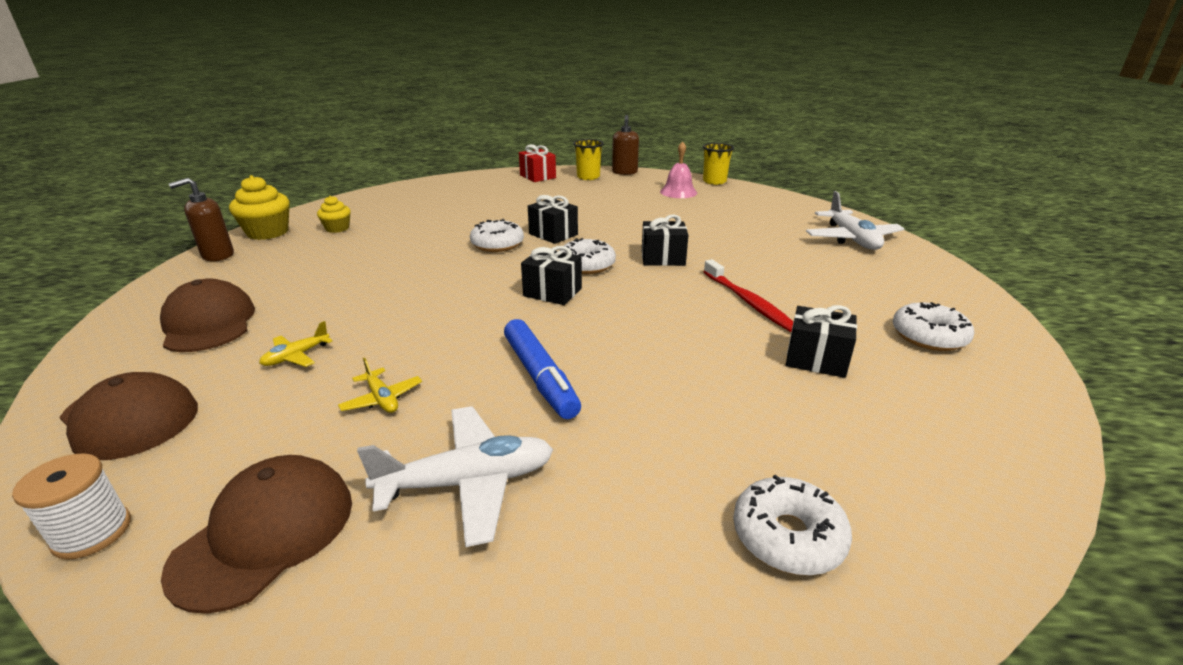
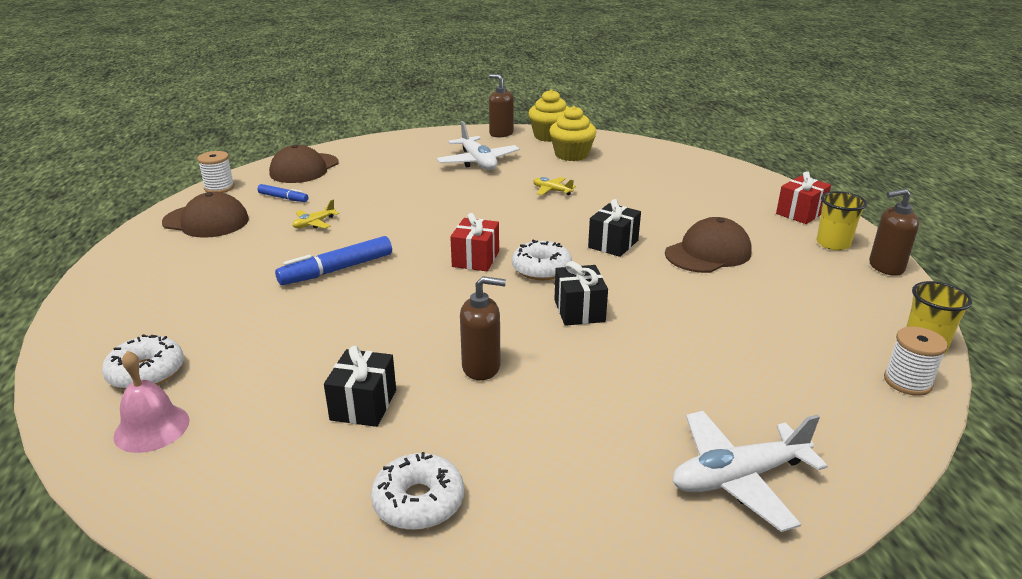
camera: 80 degrees right, 0 degrees up
(209, 323) = (402, 158): brown cap -> brown cap (708, 253)
(247, 435) = (283, 198): none -> blue marker
(296, 356) = (363, 190): yellow plane -> yellow plane (552, 191)
(337, 228) = (571, 155): yellow cupcake -> yellow cupcake, size x1.68
(467, 483) = (228, 262): white plane -> white plane (478, 162)
(497, 244) = (571, 221): white donut -> none
(552, 292) = (475, 259): black gift -> red gift
(678, 192) = (834, 314): pink bell -> pink bell (152, 428)
(748, 302) = (481, 367): red toothbrush -> brown soap dispenser
(750, 191) = (907, 382): none -> white spool

